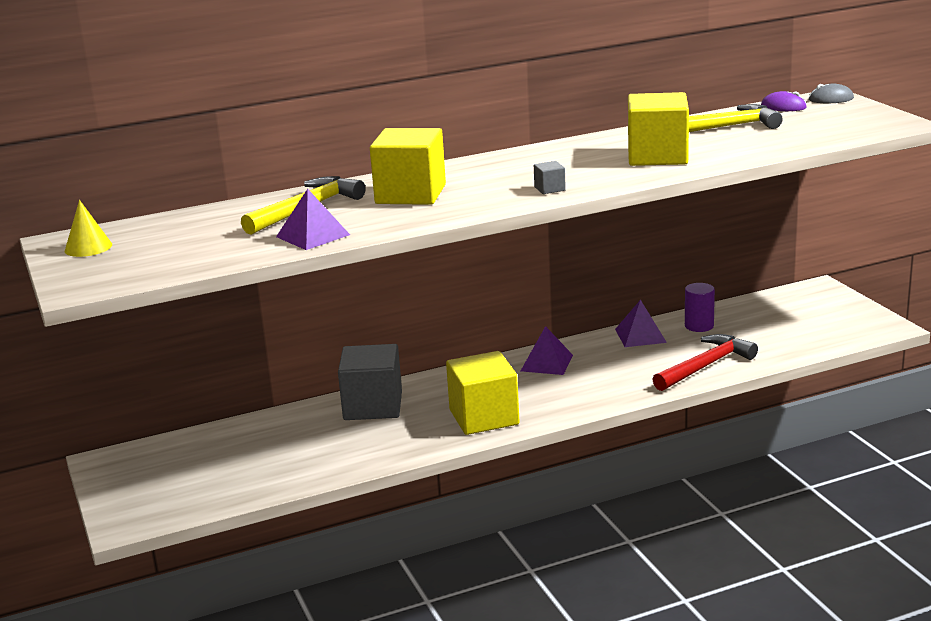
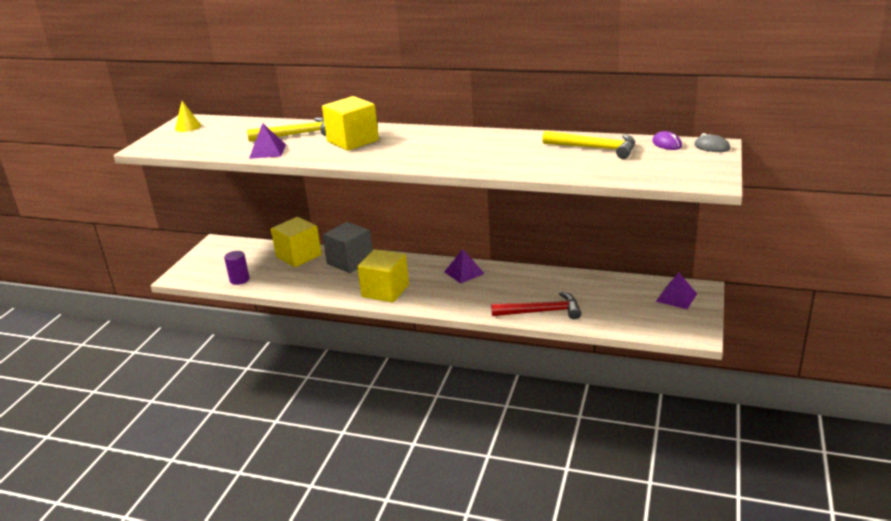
camera: 40 degrees right, 5 degrees up
(549, 189) = (416, 160): grey cube -> none
(640, 335) = (539, 276): purple pyramid -> purple pyramid (676, 297)
(657, 156) = (514, 157): yellow cube -> yellow cube (298, 256)
(699, 326) = (581, 284): purple cylinder -> purple cylinder (239, 280)

